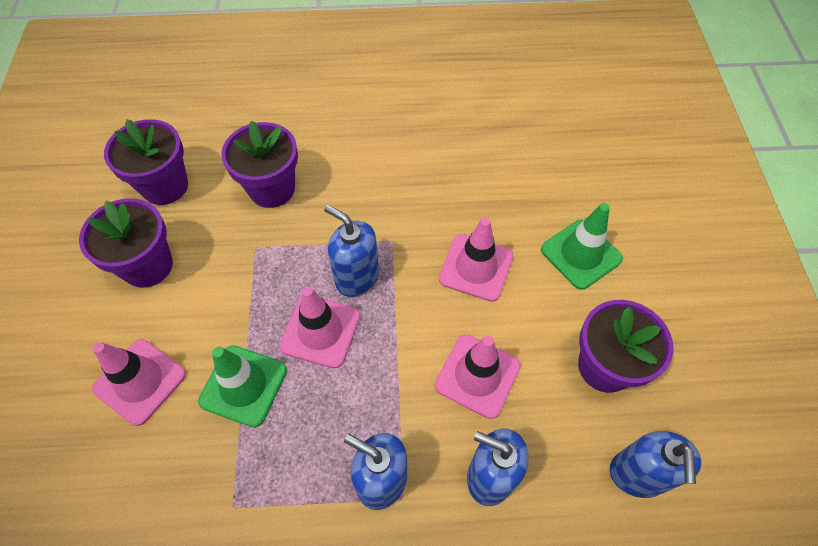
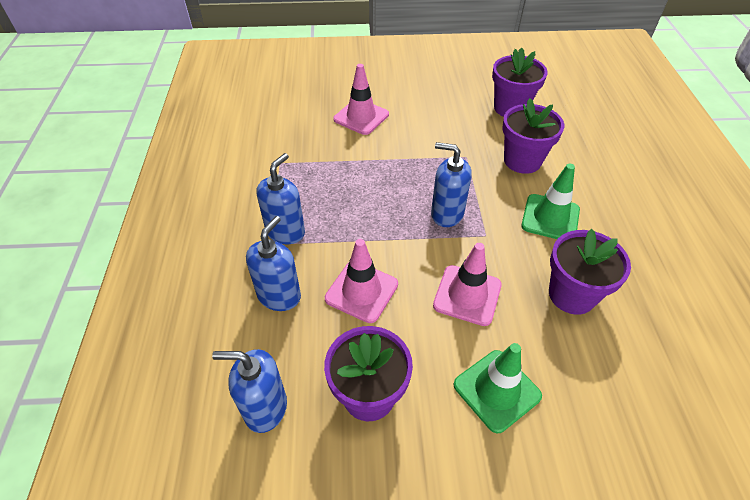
camera: 90 degrees right, 10 degrees down
(148, 266) = (443, 109): purple flower pot -> purple flower pot (572, 295)
(243, 385) = (357, 160): green traffic cone -> green traffic cone (550, 218)
(320, 331) = (398, 195): pink traffic cone -> none
(356, 277) = (447, 214): blue soap dispenser -> blue soap dispenser turned 105 degrees counterclockwise

